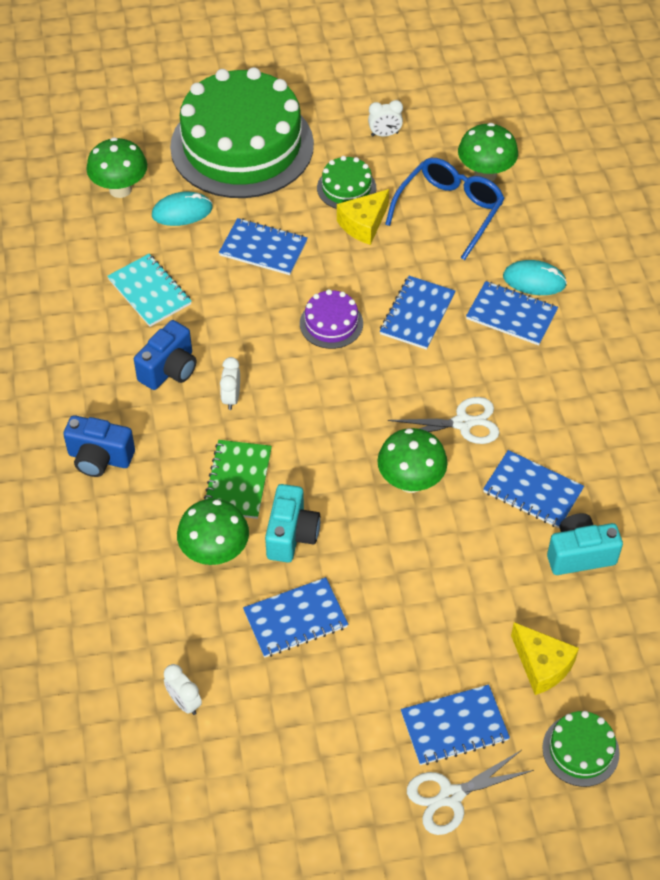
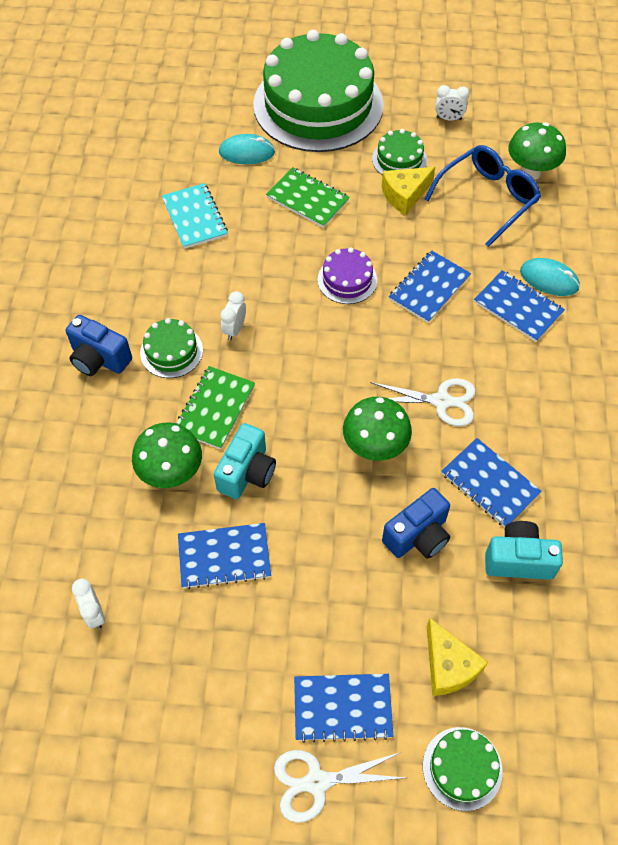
camera: 15 degrees right, 5 degrees up
(120, 189) = (200, 122): green mushroom -> none
(169, 370) = (188, 291): blue camera -> blue camera (418, 536)
(173, 434) = (171, 351): none -> green cake
(263, 248) = (307, 199): blue notebook -> green notebook

